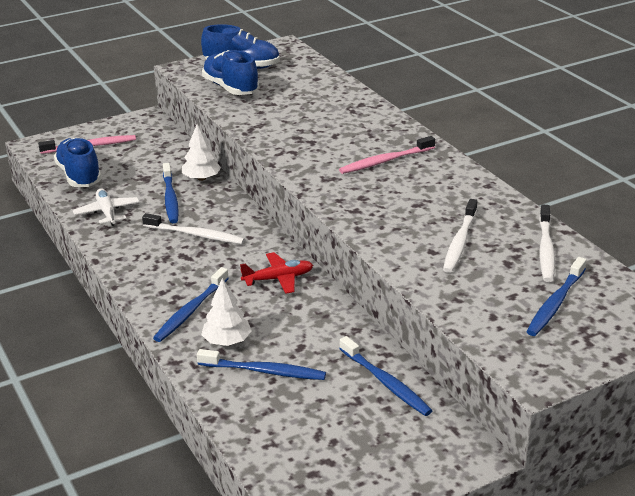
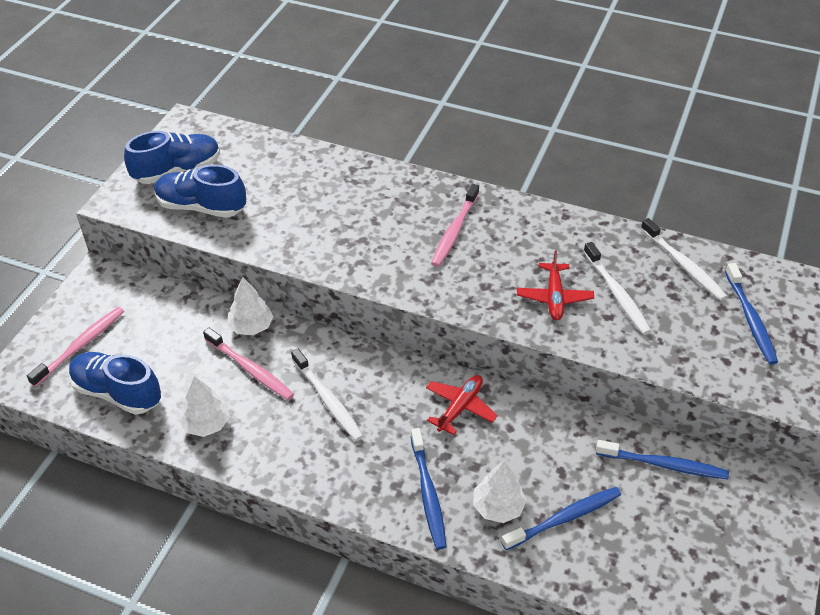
camera: 40 degrees left, 15 degrees up
(107, 212) = (206, 424): white plane -> white tree
(170, 199) = (250, 369): blue toothbrush -> pink toothbrush
(196, 235) = (328, 400): white toothbrush -> white toothbrush turned 75 degrees clockwise
(405, 224) = (554, 297): none -> red plane

